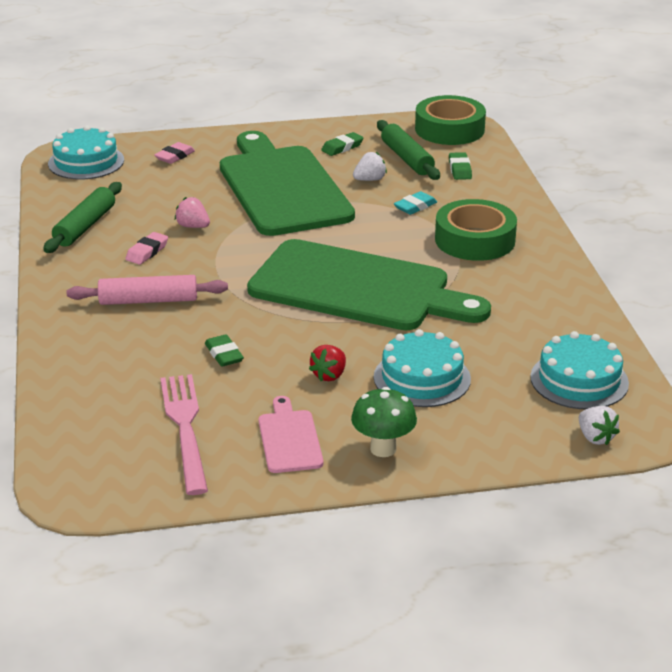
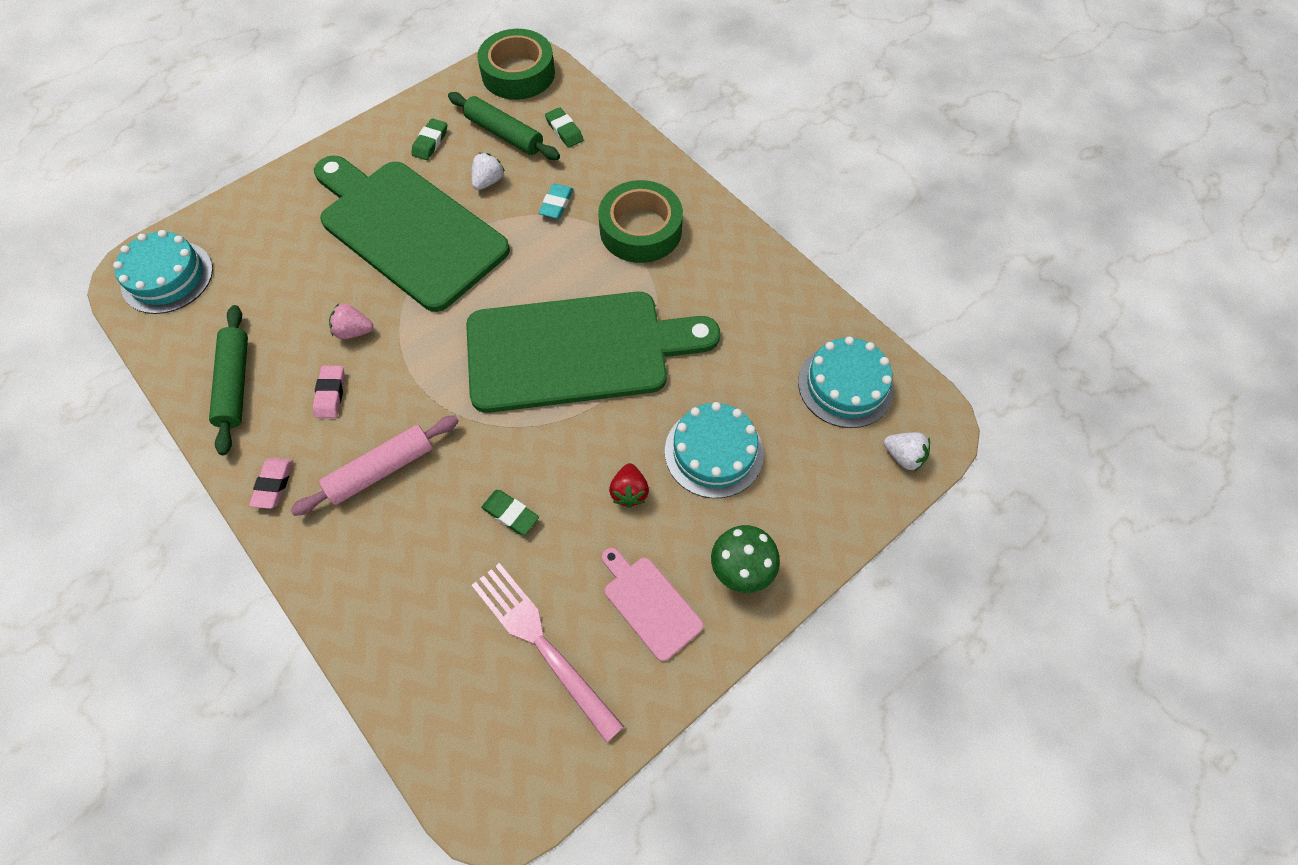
camera: 30 degrees left, 30 degrees up
(175, 156) = (262, 227): pink eraser -> pink eraser (273, 484)

